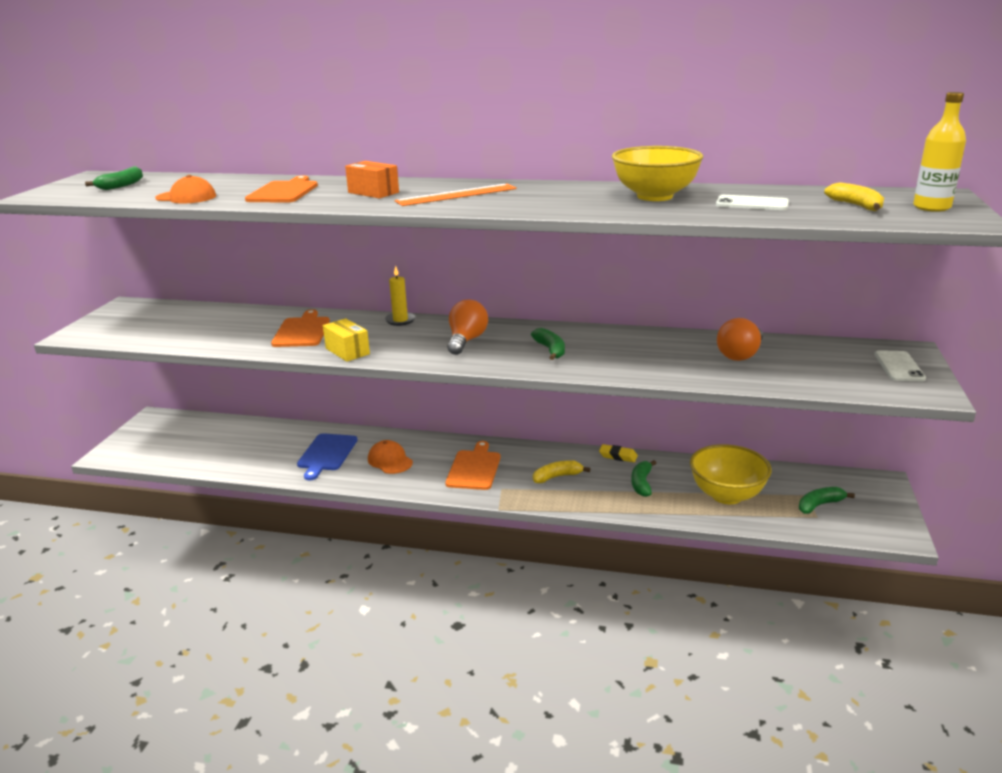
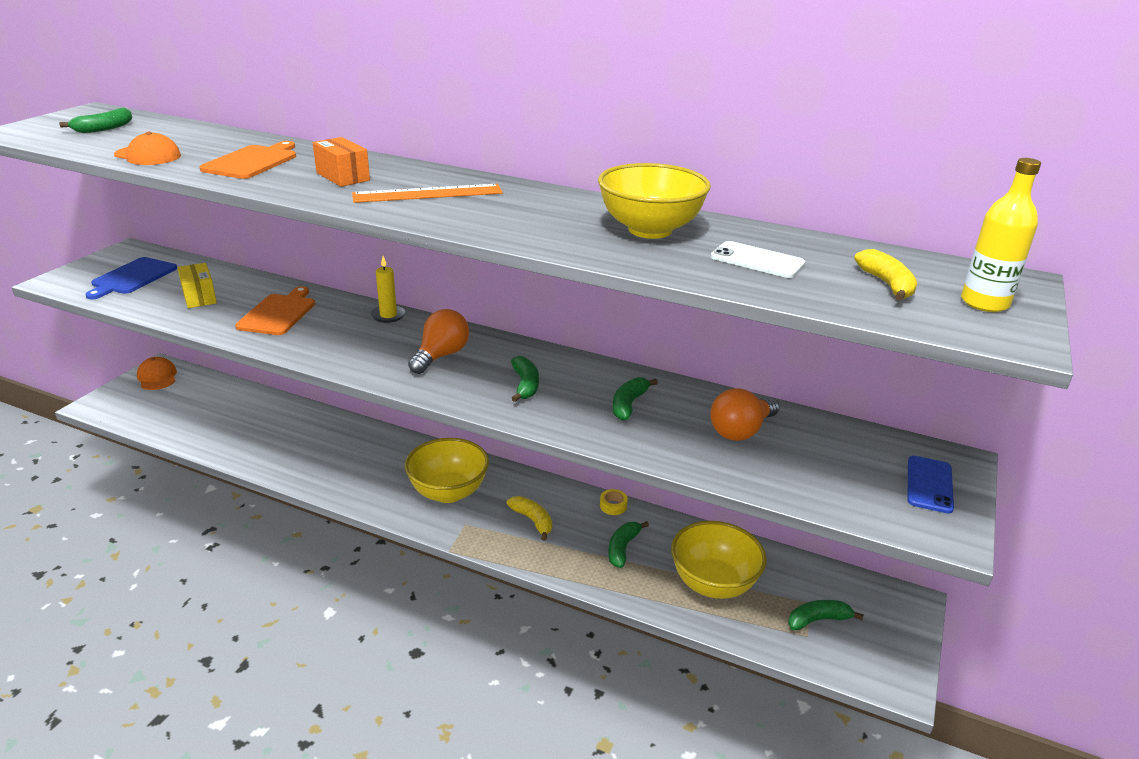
camera: 10 degrees right, 5 degrees up
(326, 454) = (305, 444): blue cutting board -> blue cutting board (132, 277)
(347, 351) = (307, 349): yellow box -> yellow box (199, 297)
(390, 460) = (365, 465): orange cap -> orange cap (157, 377)
(474, 468) = (448, 492): orange cutting board -> yellow bowl
(557, 477) = (532, 520): yellow banana -> yellow banana turned 60 degrees clockwise
(618, 456) = (613, 506): yellow eraser -> yellow tape
(642, 351) = (628, 404): none -> green banana
(899, 366) = (929, 484): white phone -> blue phone

